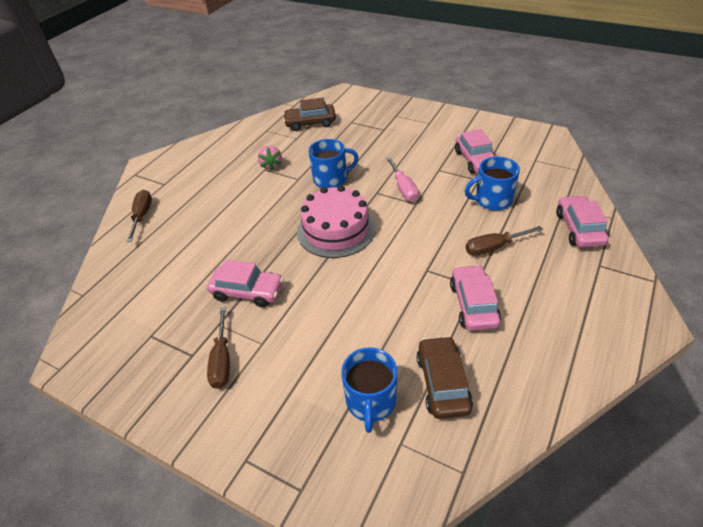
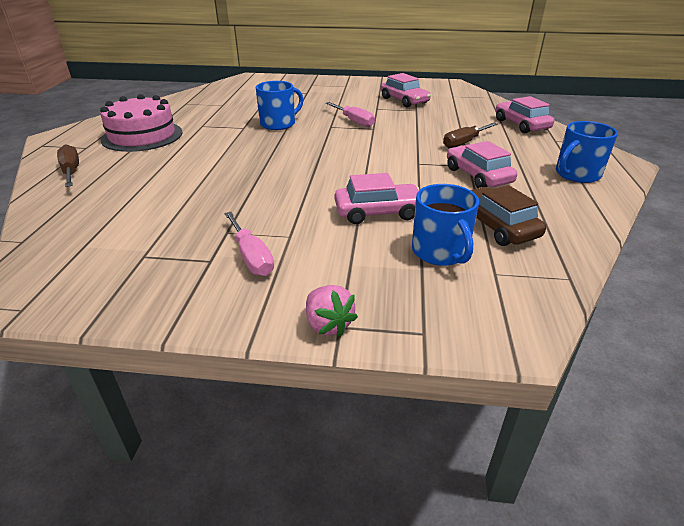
camera: 25 degrees left, 10 degrees down
(222, 360) = (251, 256): brown screwdriver -> pink screwdriver
(248, 291) = (244, 204): pink car -> pink car (378, 212)
(271, 165) = (208, 122): pink strawberry -> pink strawberry (328, 324)
(310, 123) = (230, 95): brown car -> none
(336, 229) = (309, 152): pink cake -> pink cake (142, 136)
(492, 200) = (438, 119): blue mug -> blue mug (576, 174)

